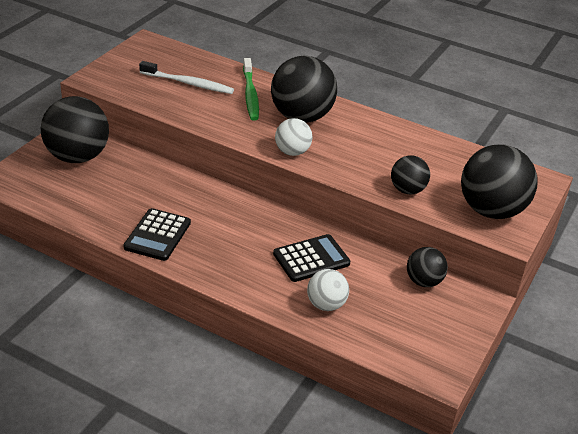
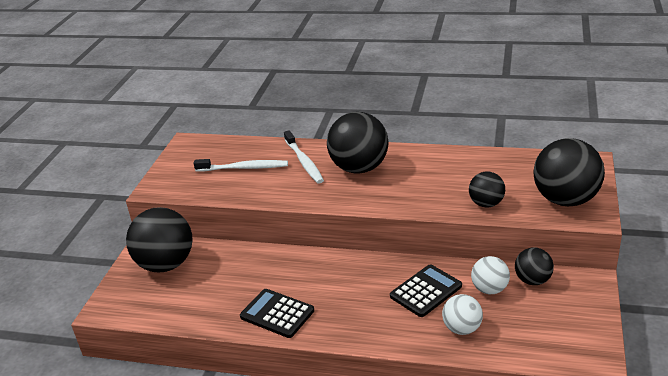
camera: 10 degrees left, 5 degrees down
(157, 235) = (277, 314): black calculator -> black calculator turned 120 degrees clockwise
(250, 94) = (304, 162): green toothbrush -> white toothbrush
(292, 152) = (369, 201): white ball -> white ball (489, 289)

